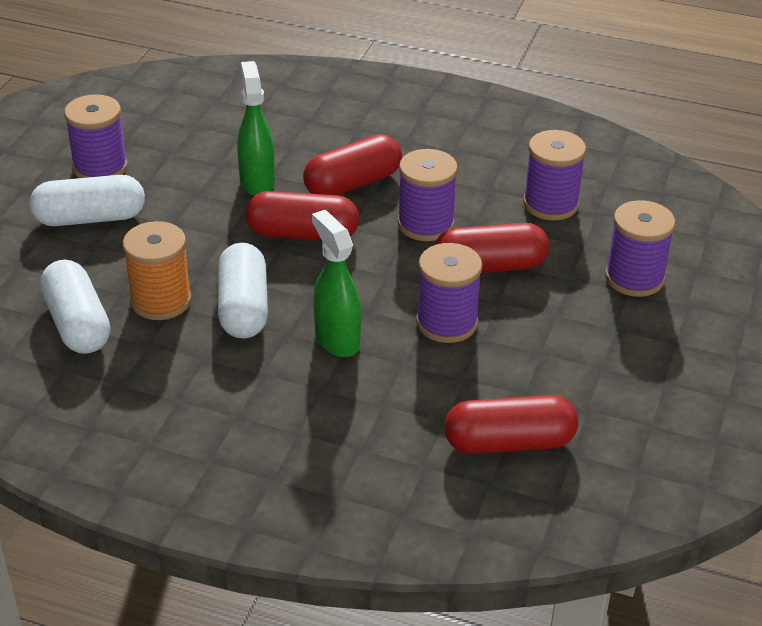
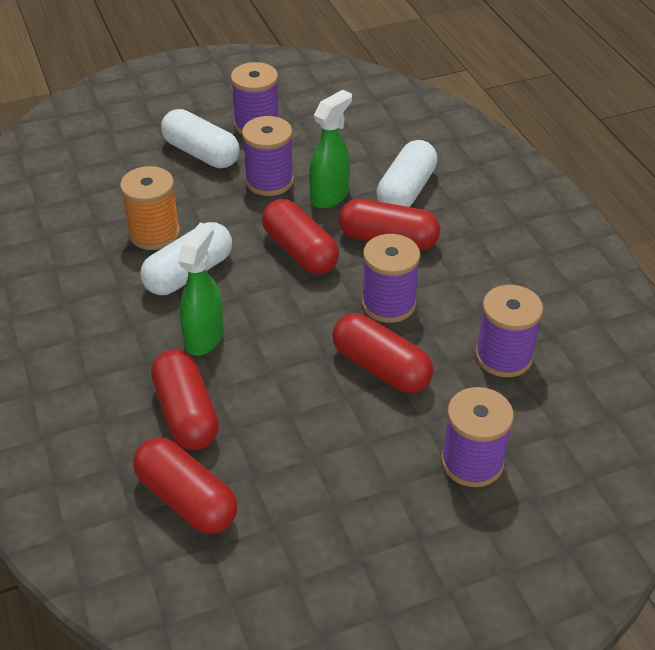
camera: 50 degrees right, 5 degrees up
(77, 324) = (93, 214): white capsule -> white capsule (406, 191)
(413, 395) = (186, 413): none -> red capsule
(446, 323) = (287, 383): purple spool -> purple spool (269, 181)

